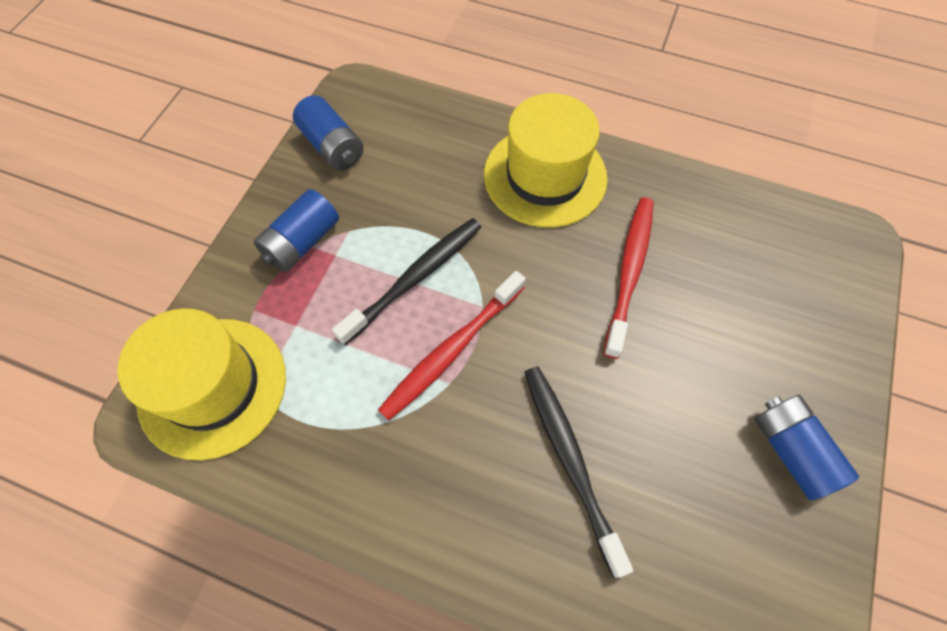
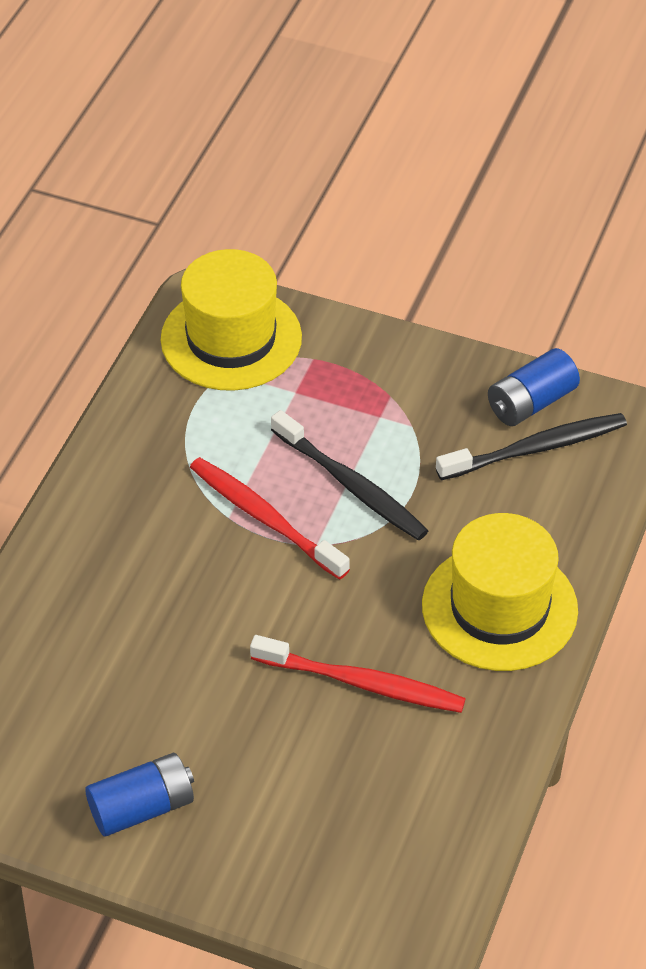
camera: 90 degrees right, 15 degrees down
(302, 242) = (395, 388): blue battery -> none
(570, 460) = (143, 613): black toothbrush -> black toothbrush (536, 448)

